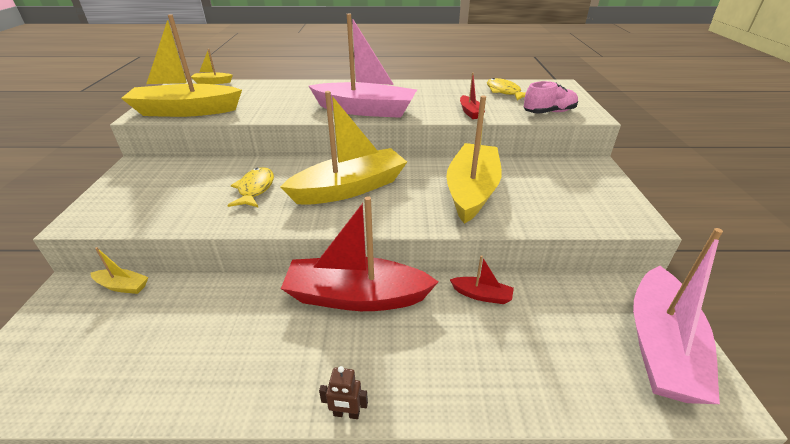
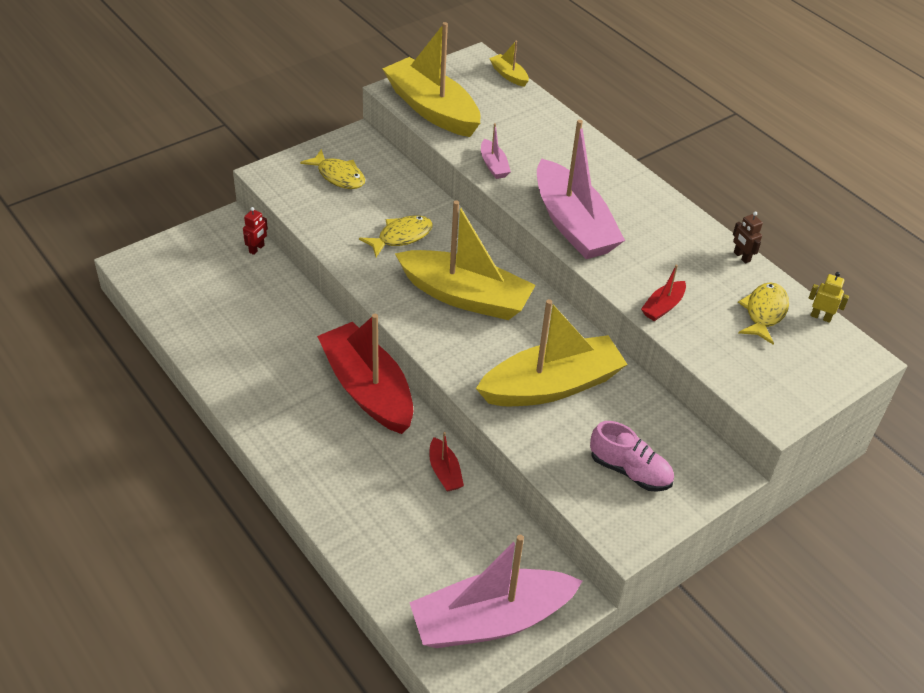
camera: 50 degrees right, 10 degrees up
(122, 286) = (257, 249): yellow boat -> red robot
(150, 189) = (338, 176): none -> yellow fish
(274, 112) = (493, 165): none -> pink boat
(346, 414) = (262, 445): brown robot -> brown robot (741, 257)
(521, 83) = (820, 317): none -> yellow robot
(549, 112) = (742, 374): pink shoe -> pink shoe (630, 471)

